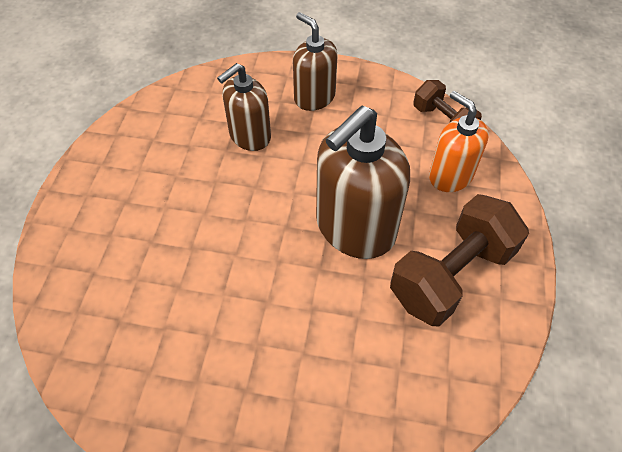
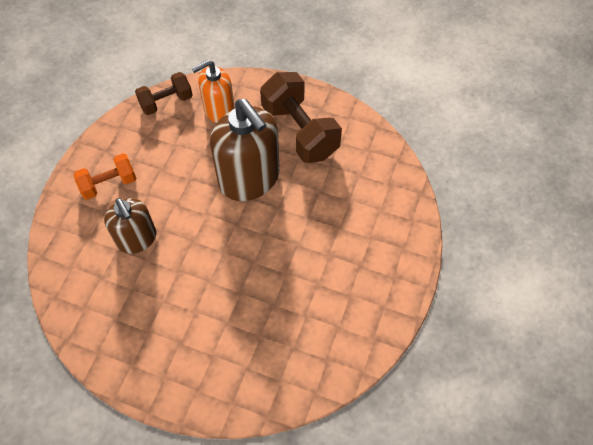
camera: 80 degrees left, 5 degrees up
(314, 97) = (109, 184): brown soap dispenser -> orange dumbbell

